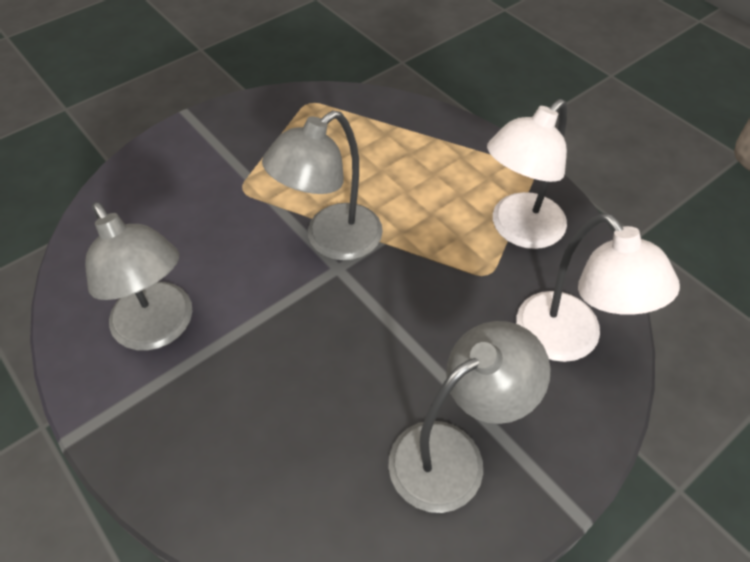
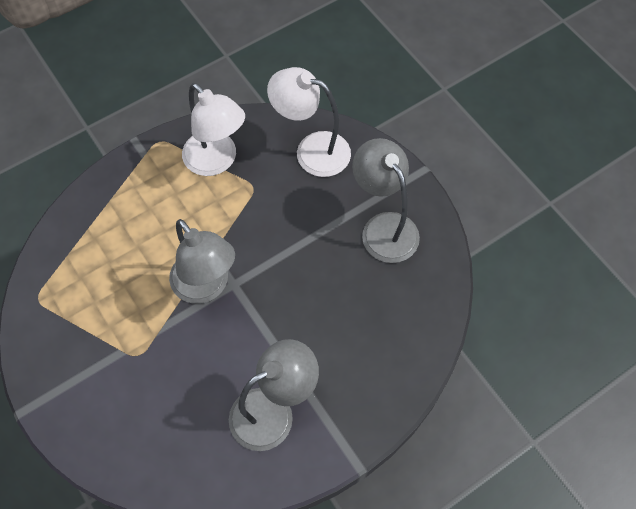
camera: 85 degrees left, 10 degrees up
(569, 340) = (312, 150): white lamp -> white lamp turned 135 degrees counterclockwise

